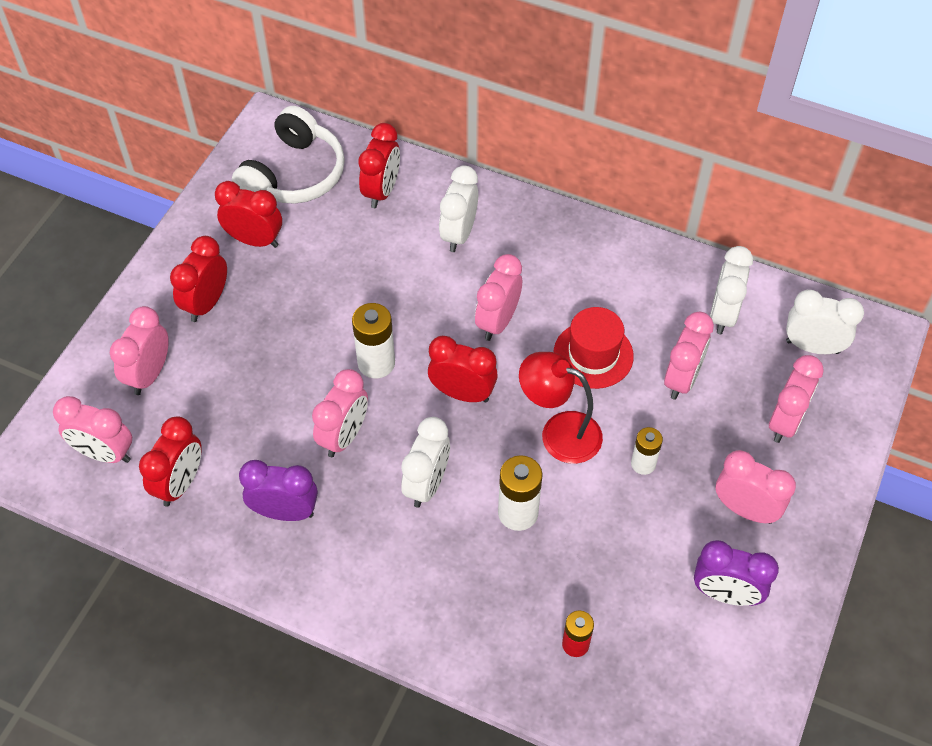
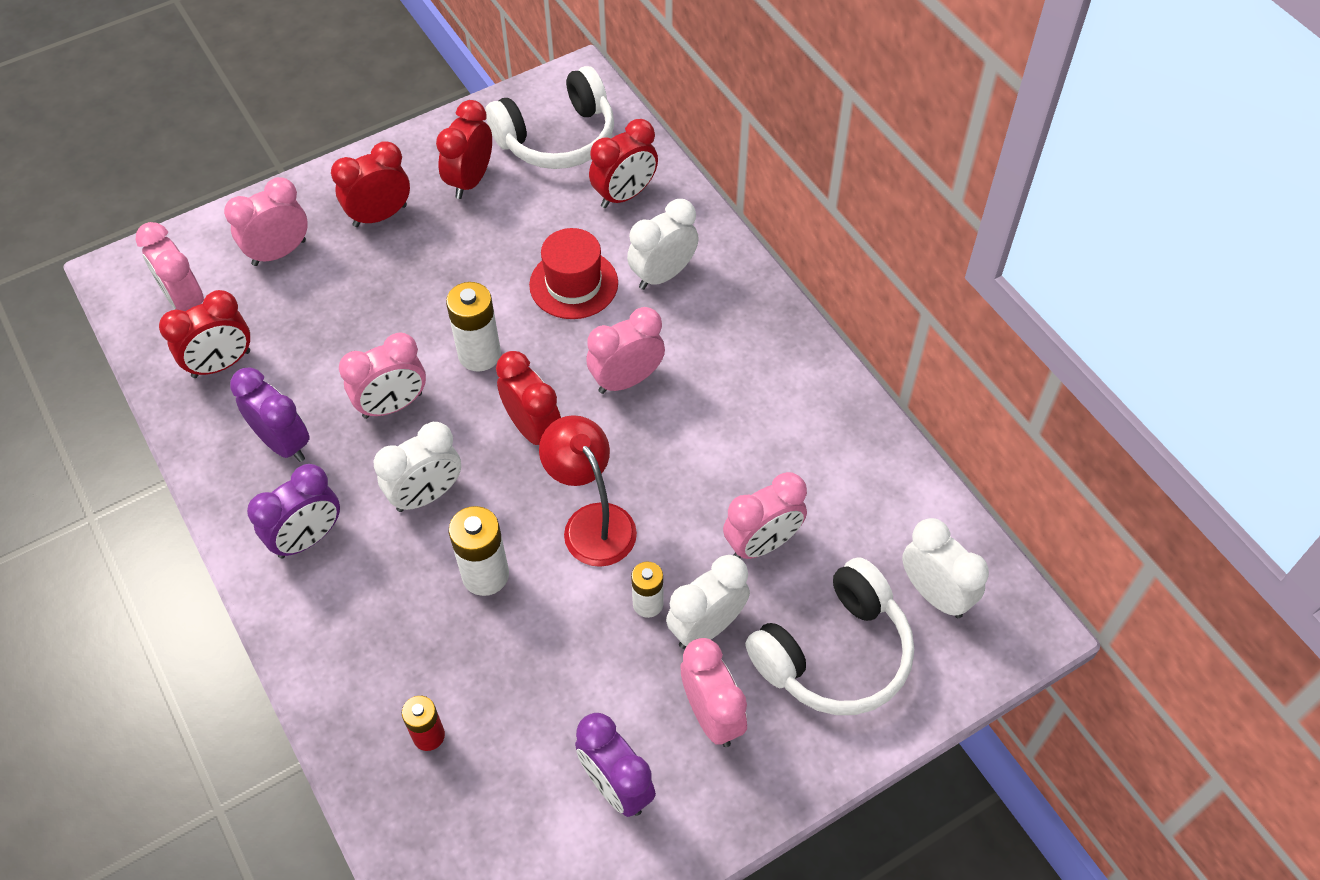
camera: 35 degrees right, 0 degrees up
(255, 240) = (470, 181): red clock -> red clock turned 120 degrees counterclockwise
(367, 567) = (308, 538): none -> purple clock
(593, 355) = (692, 466): red hat -> red hat (573, 284)
(723, 314) = (865, 504): white clock -> white clock (706, 627)
(785, 422) = (834, 654): pink clock -> white headphones

